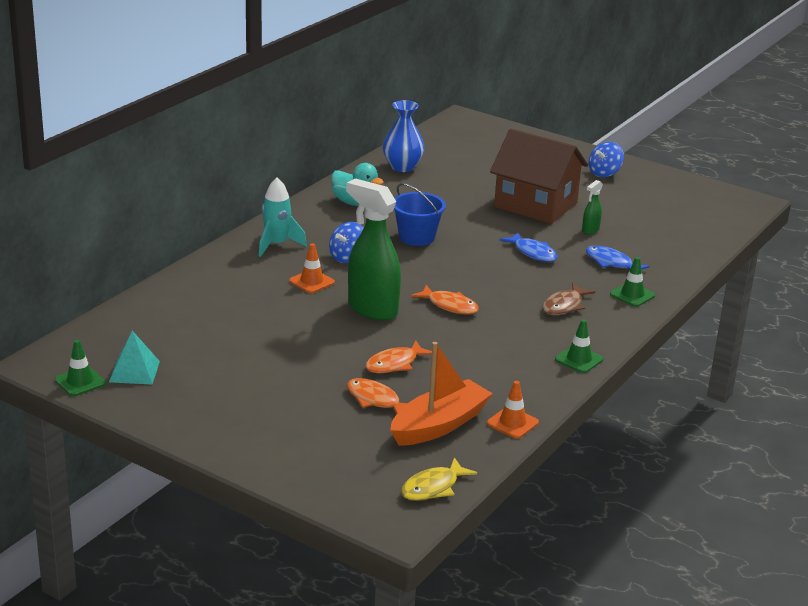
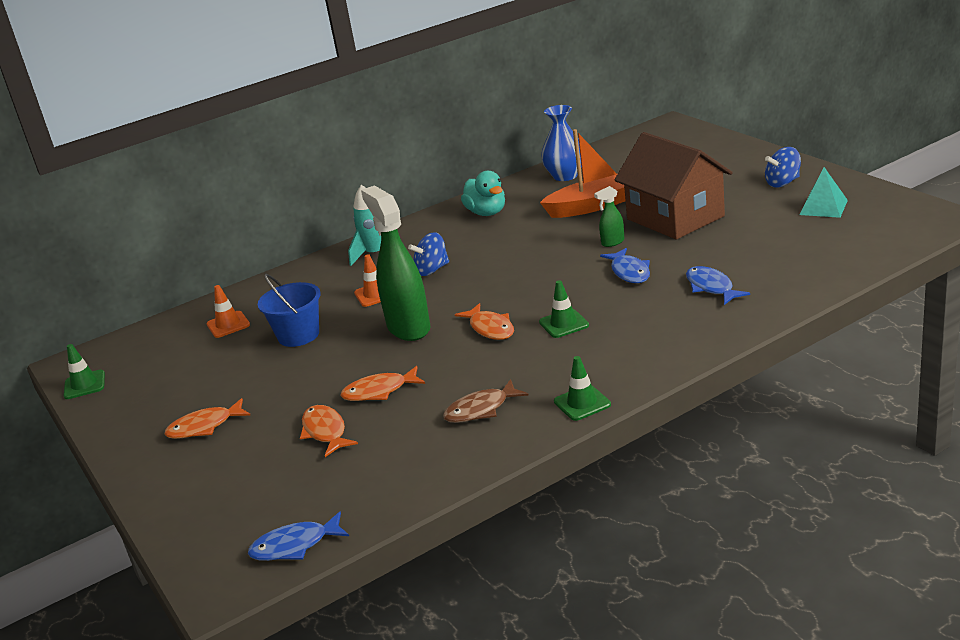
camera: 30 degrees right, 0 degrees up
(134, 371) = (138, 378): turquoise pyramid -> turquoise pyramid (823, 207)
(252, 407) = (204, 427): none -> orange fish
(417, 237) = (518, 250): blue bucket -> blue bucket (298, 335)
(433, 487) = (295, 546): yellow fish -> blue fish
(439, 425) = (364, 469): orange boat -> orange boat (593, 206)
(512, 423) = (444, 475): orange traffic cone -> orange traffic cone (228, 325)
(564, 306) = (616, 336): brown fish -> brown fish (481, 410)
(590, 230) = (715, 248): green spray bottle -> green spray bottle (612, 242)
(632, 295) = (707, 327): green traffic cone -> green traffic cone (564, 324)

